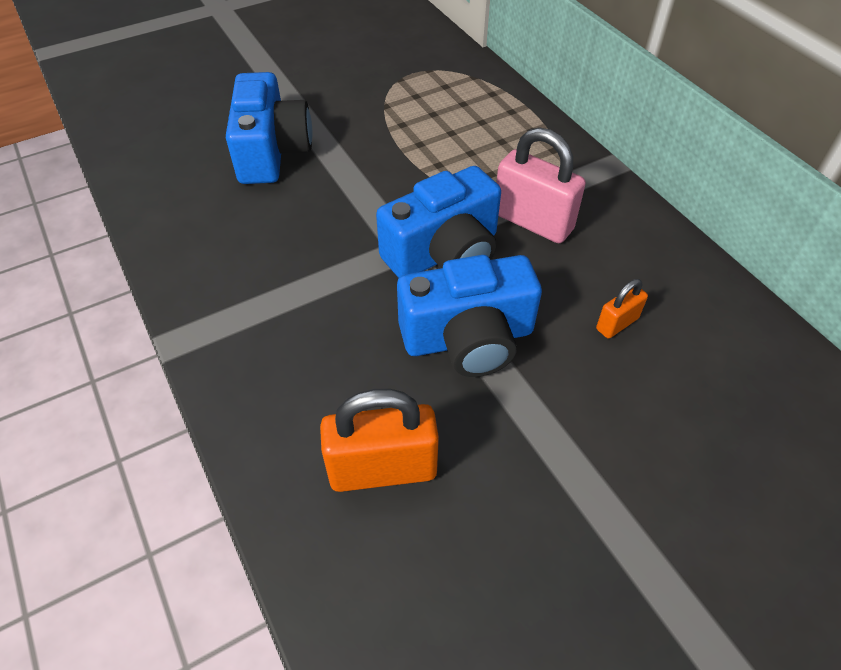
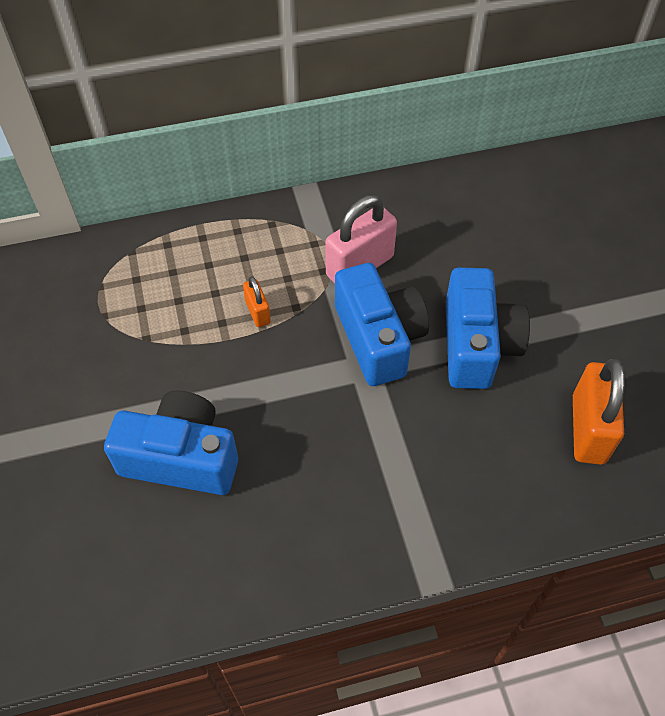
camera: 75 degrees left, 5 degrees up
(617, 324) = (482, 248): orange padlock -> orange padlock (258, 312)

